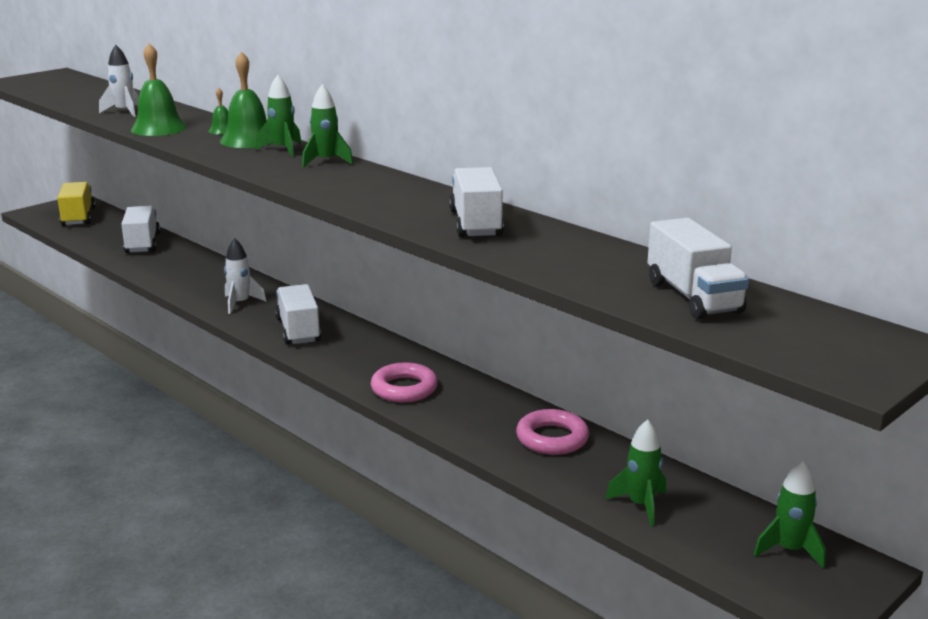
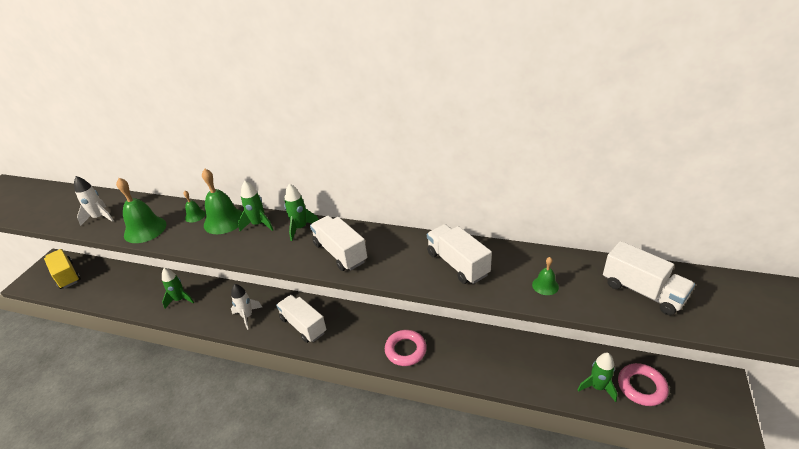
camera: 25 degrees left, 15 degrees up
(142, 243) = (135, 284): white truck -> white truck (340, 253)
(552, 438) = (514, 354): pink ring -> pink ring (641, 387)
(564, 262) = (545, 285): none -> green bell
(789, 550) = (685, 385): green rocket -> green rocket (180, 299)

